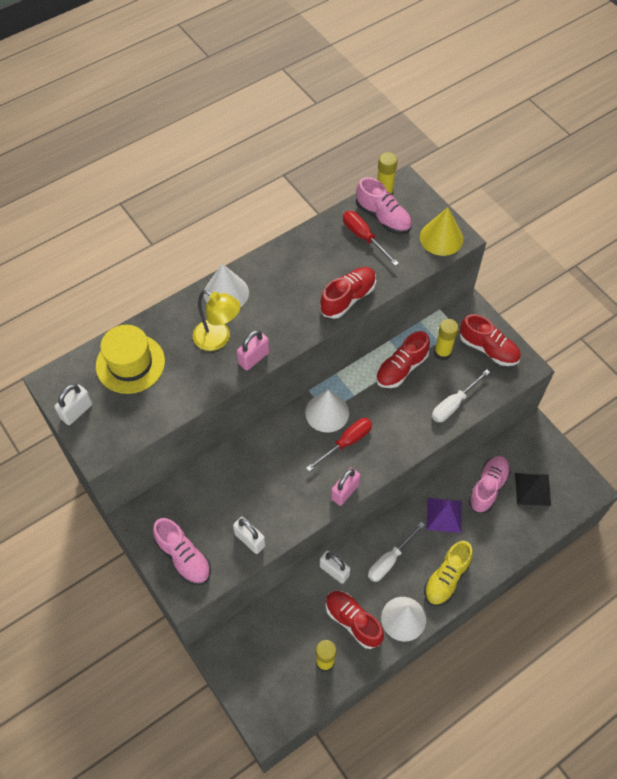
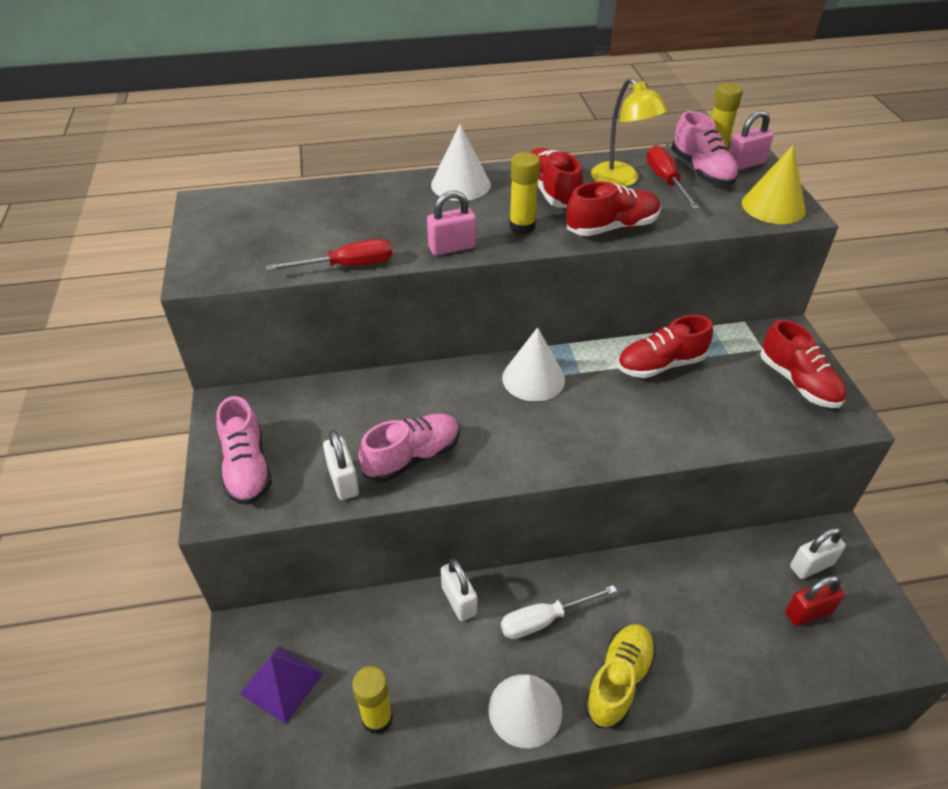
camera: 25 degrees right, 15 degrees down
(76, 411) = (206, 234): white padlock -> white padlock (811, 565)
(130, 363) = (302, 212): yellow hat -> none
(218, 339) = (421, 219): yellow lamp -> yellow lamp (621, 180)
(345, 491) = (506, 473): pink padlock -> pink padlock (745, 164)
(346, 442) = (541, 419): red screwdriver -> red screwdriver (347, 266)
(353, 621) = (448, 680): red shoe -> red shoe (551, 191)
(442, 352) = (727, 366): yellow glue stick -> yellow glue stick (522, 226)
(444, 515) = (653, 593): purple pyramid -> purple pyramid (281, 683)
(446, 578) = (618, 681): yellow shoe -> yellow shoe turned 150 degrees clockwise
(453, 404) = (718, 427): white screwdriver -> none
(488, 487) = (736, 583): pink shoe -> pink shoe (412, 457)
(533, 489) = (808, 612): black pyramid -> red padlock

